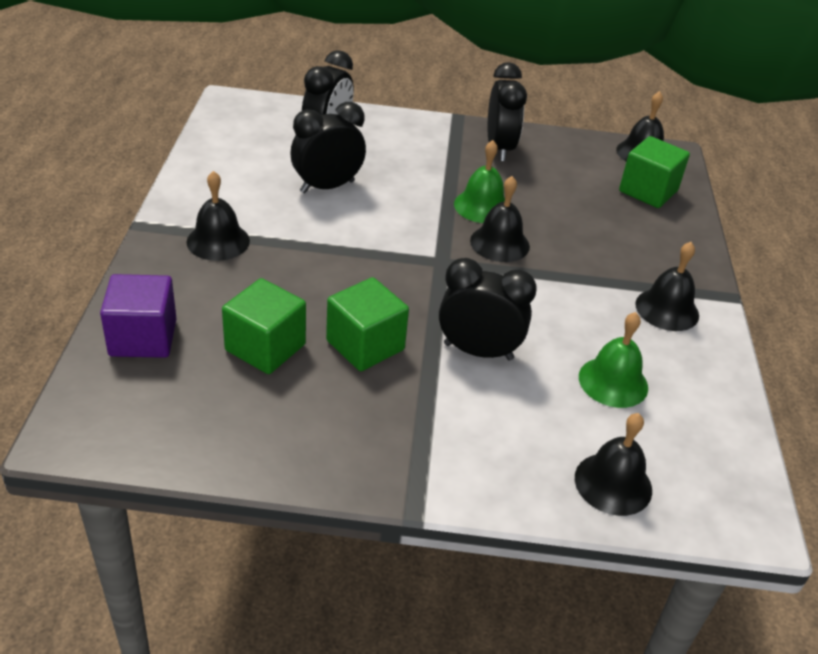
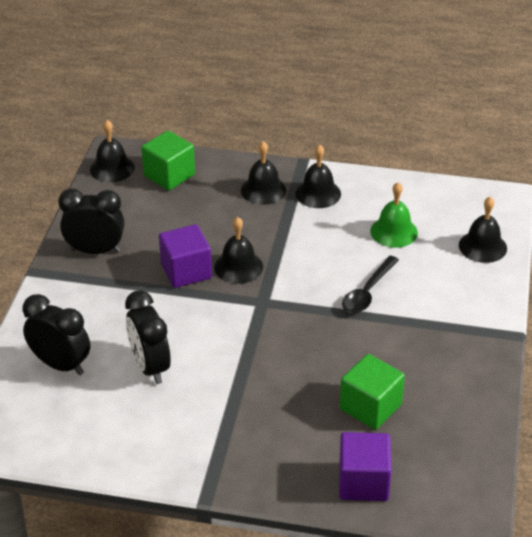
camera: 80 degrees left, 0 degrees up
(218, 241) = (232, 440): black bell -> black bell (263, 190)
(365, 345) = (364, 351): green cube -> none
(478, 351) = (368, 292): black clock -> black spoon
(482, 206) = (186, 271): green bell -> purple cube

